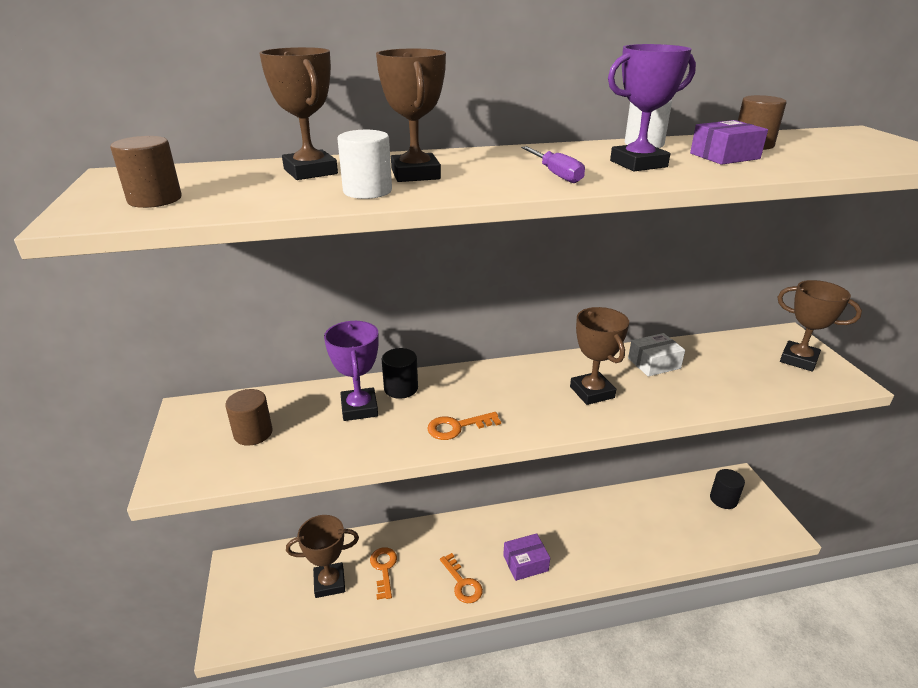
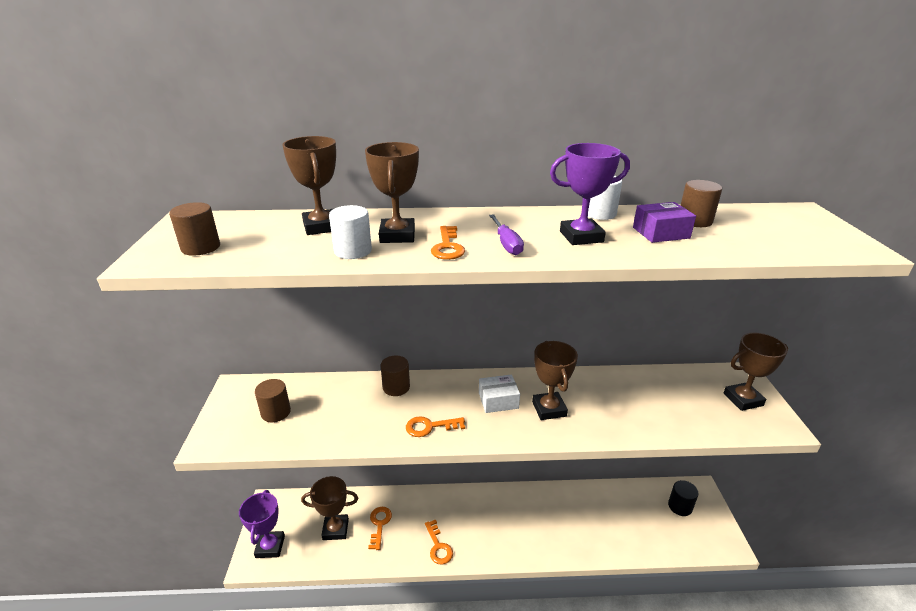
camera: 10 degrees right, 0 degrees up
(359, 408) = (359, 401): purple trophy -> purple trophy (270, 547)
(401, 388) = (396, 387): black cylinder -> brown cylinder
(486, 181) = (447, 246): none -> orange key
(525, 563) = (493, 537): purple box -> none
(654, 363) = (611, 388): white box -> white box (498, 400)
(798, 360) = (743, 399): brown trophy -> brown trophy turned 60 degrees counterclockwise

